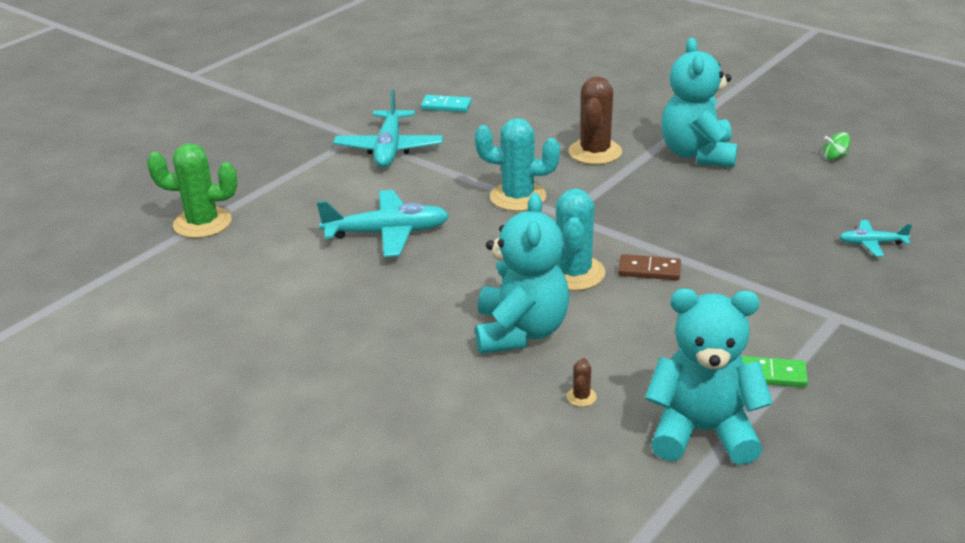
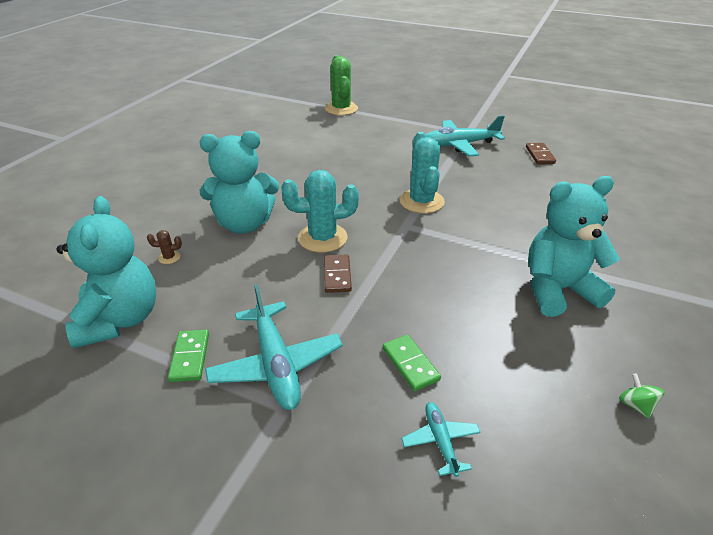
camera: 75 degrees right, 5 degrees up
(387, 233) = (351, 161): turquoise plane -> turquoise plane (276, 364)
(446, 106) = (539, 155): turquoise domino -> brown domino
(595, 152) = (517, 229): brown cactus -> none
(787, 244) = (410, 364): none -> green domino

